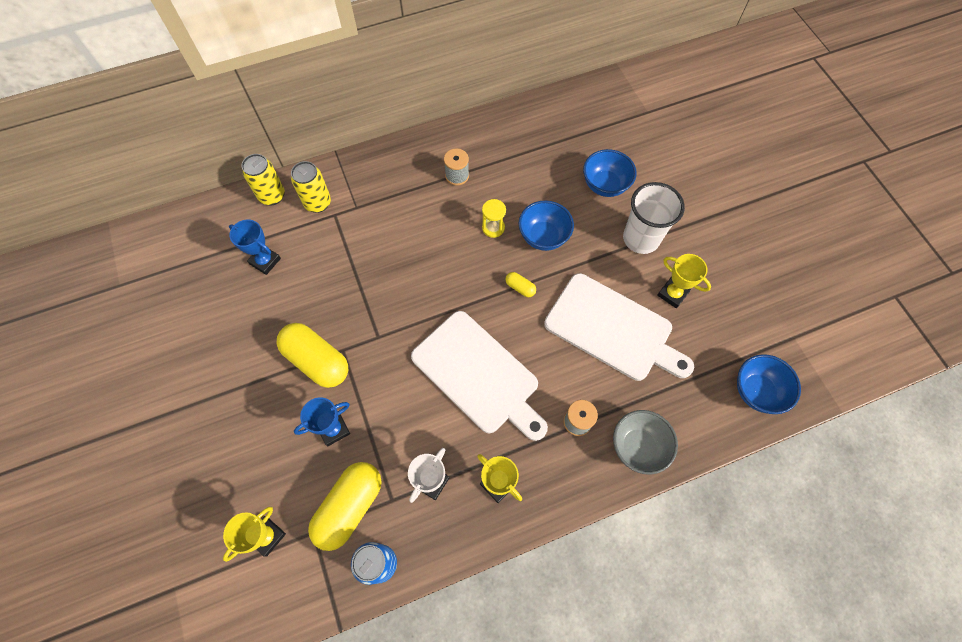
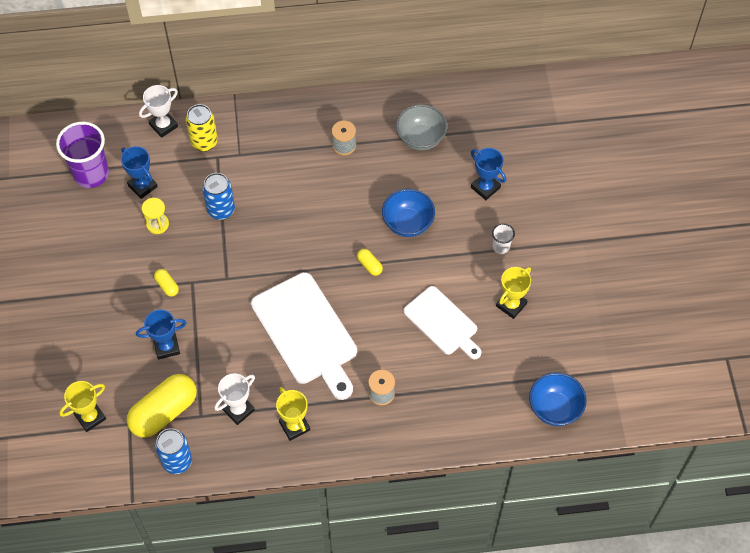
camera: 15 degrees right, 5 degrees down
(207, 261) = (91, 174): none -> purple cup
(272, 196) = (163, 125): yellow can -> white trophy
(317, 361) = (167, 286): yellow capsule -> yellow capsule, size x0.44
(353, 267) = (221, 210): none -> blue can
(493, 228) = (362, 204): yellow hourglass -> yellow hourglass (157, 224)
(605, 185) = (485, 187): blue bowl -> blue trophy
(612, 329) = (442, 323): white cutting board -> white cutting board, size x0.63
(638, 447) = (427, 427): grey bowl -> grey bowl (420, 138)
(641, 238) = (501, 247): white cup -> white cup, size x0.47
(672, 294) = (511, 305): yellow trophy -> yellow trophy turned 75 degrees clockwise

